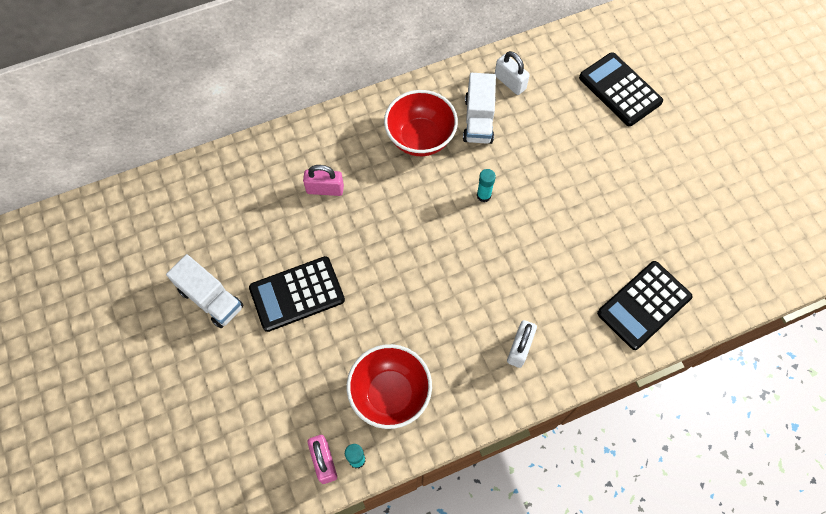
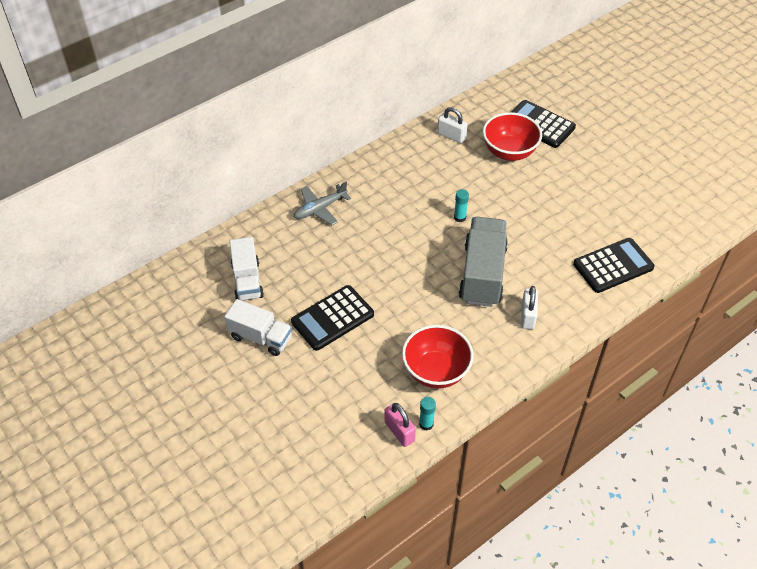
camera: 15 degrees left, 15 degrees down
(325, 189) = (328, 239): pink padlock -> none
(328, 146) = (320, 209): none -> grey plane
(420, 138) = (394, 188): red bowl -> red bowl (509, 152)
(478, 120) = (436, 166): white truck -> white truck (247, 280)
(485, 278) = (482, 274): none -> grey truck
(644, 305) = (613, 266): black calculator -> black calculator turned 150 degrees counterclockwise

